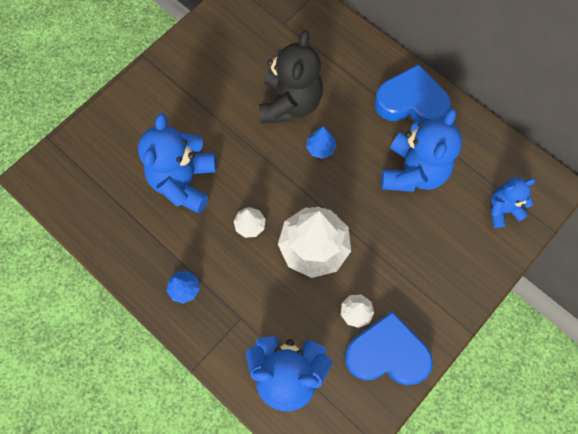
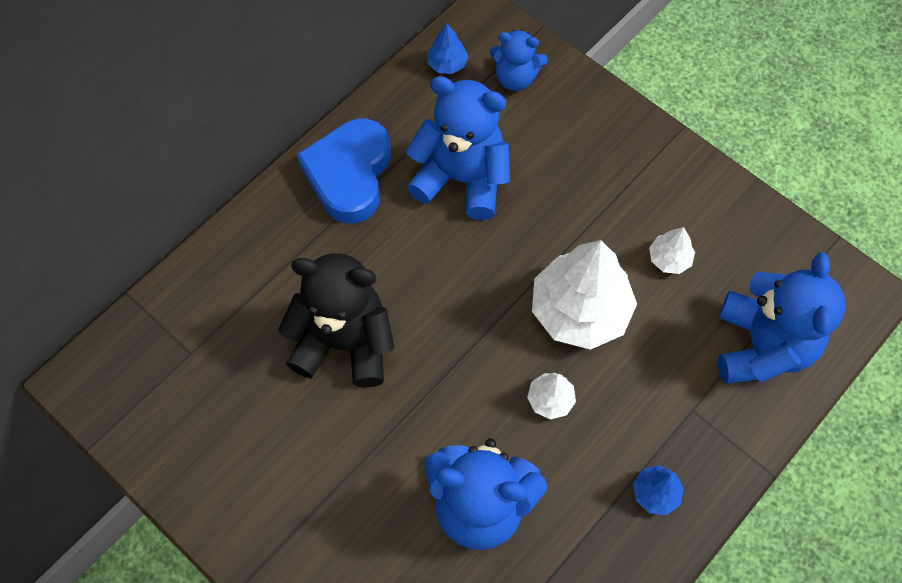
camera: 90 degrees left, 5 degrees down
(320, 148) = (422, 299): blue tree -> blue tree (447, 63)
(386, 353) = (720, 224): blue heart -> none
(502, 209) = (515, 78): blue teddy bear -> blue teddy bear turned 60 degrees counterclockwise

